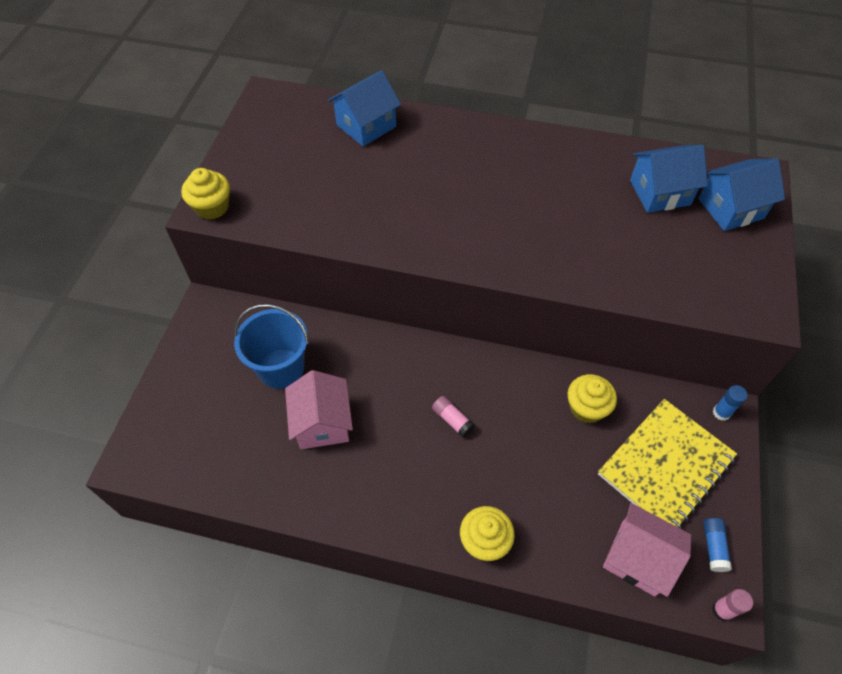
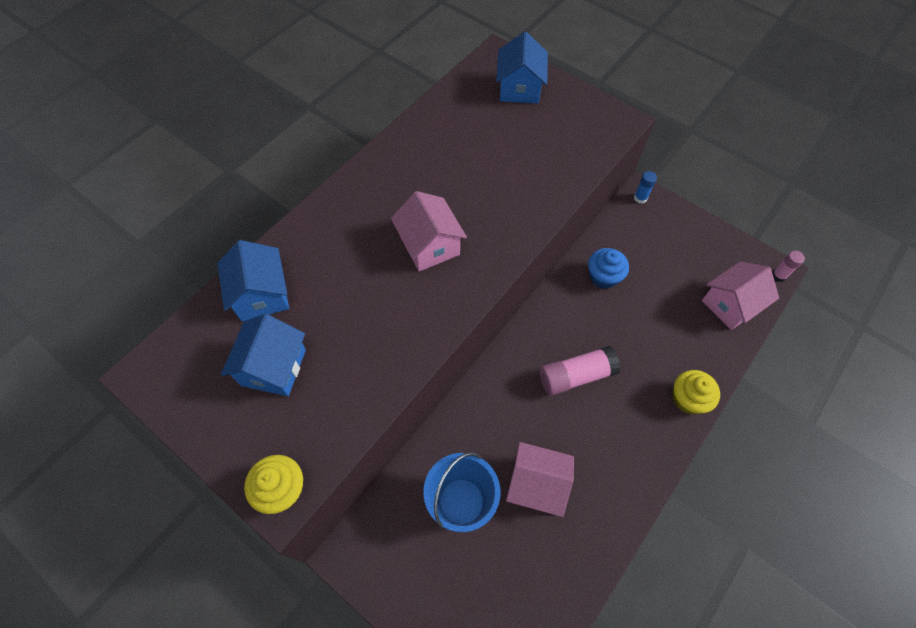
camera: 65 degrees left, 5 degrees up
(452, 420) = (576, 376): pink glue stick -> pink glue stick, size x1.87
(482, 210) = (429, 245): none -> pink house
(586, 408) = (603, 277): yellow cupcake -> blue cupcake
(660, 192) = (480, 120): blue house -> blue house (273, 367)
(665, 466) = (668, 252): yellow notebook -> none
(713, 547) = (735, 257): blue glue stick -> none

